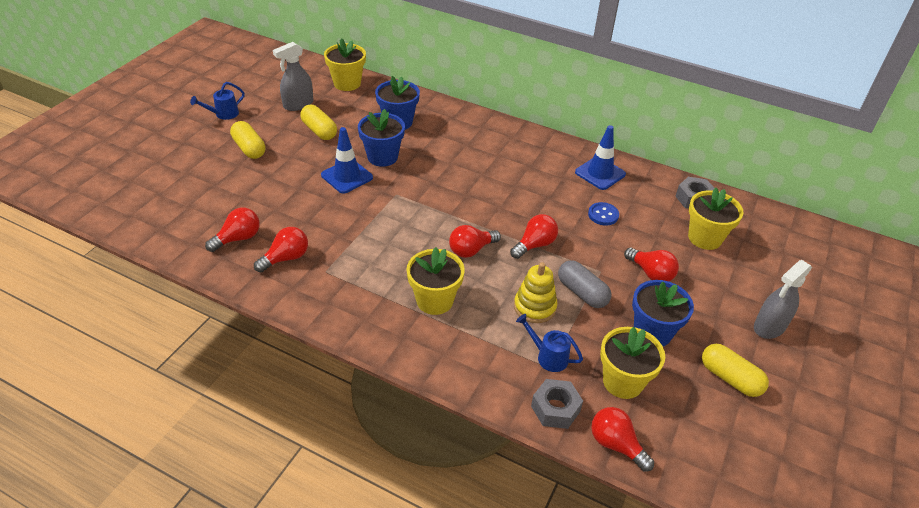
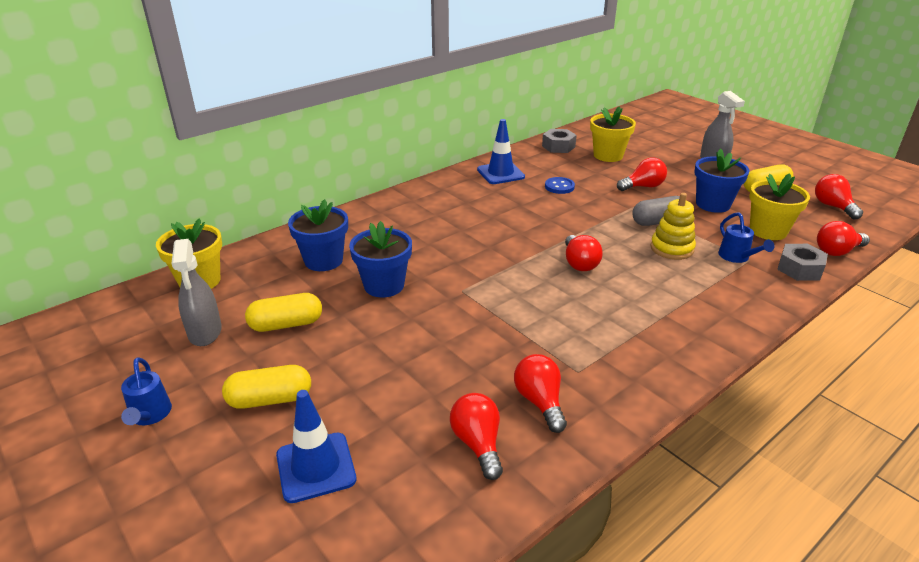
camera: 65 degrees left, 10 degrees down
(347, 176) = (403, 320): blue traffic cone -> blue traffic cone (316, 467)
(434, 300) = (649, 302): yellow flower pot -> none
(534, 245) = (586, 228): red light bulb -> red light bulb (833, 206)
(548, 356) = (736, 257): blue watering can -> blue watering can turned 75 degrees counterclockwise

